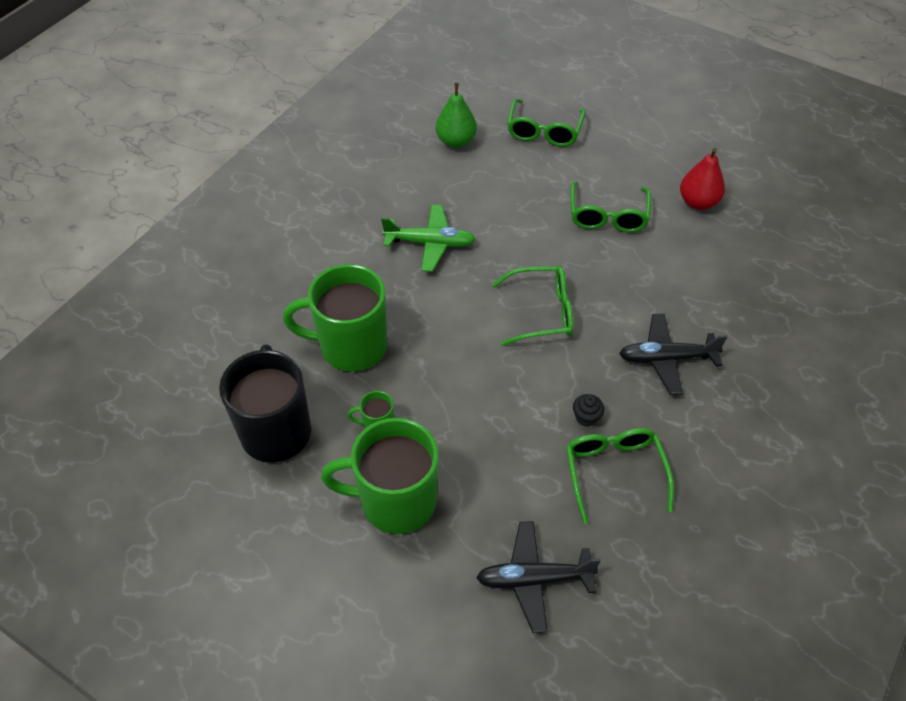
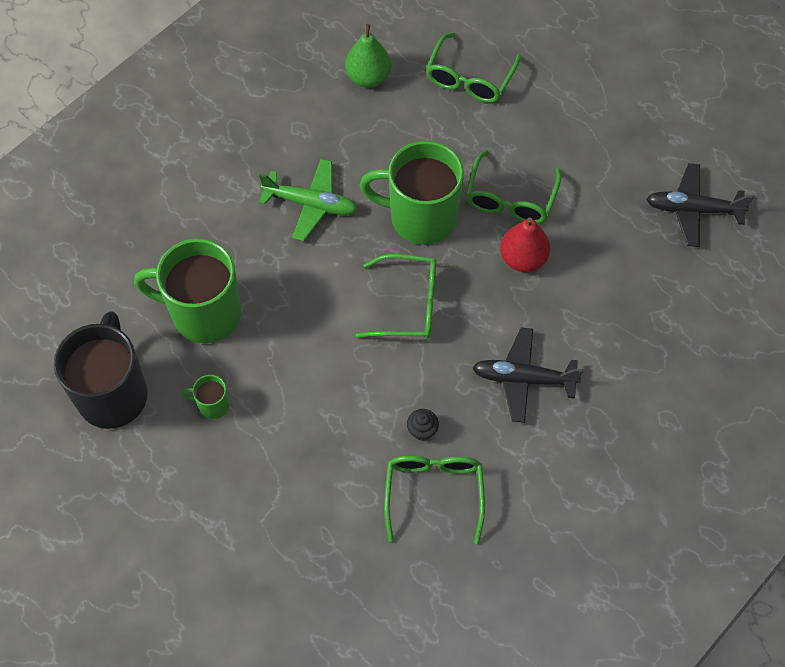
camera: 10 degrees right, 10 degrees up
(395, 501) = (214, 487): green mug -> green mug (420, 217)
(533, 579) = (327, 587): black plane -> black plane (693, 210)
(698, 202) = (615, 196): red pear -> red pear (523, 259)

